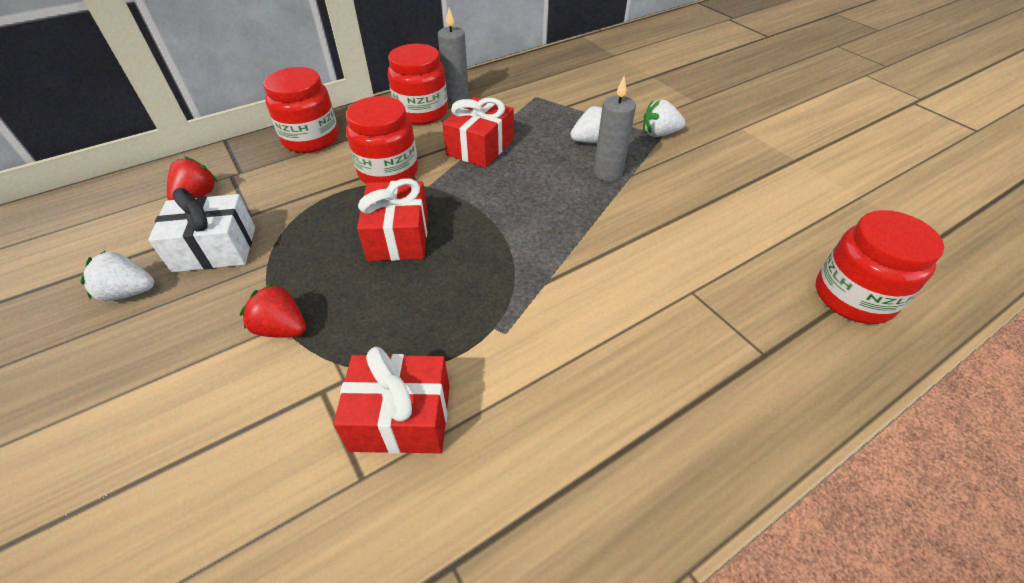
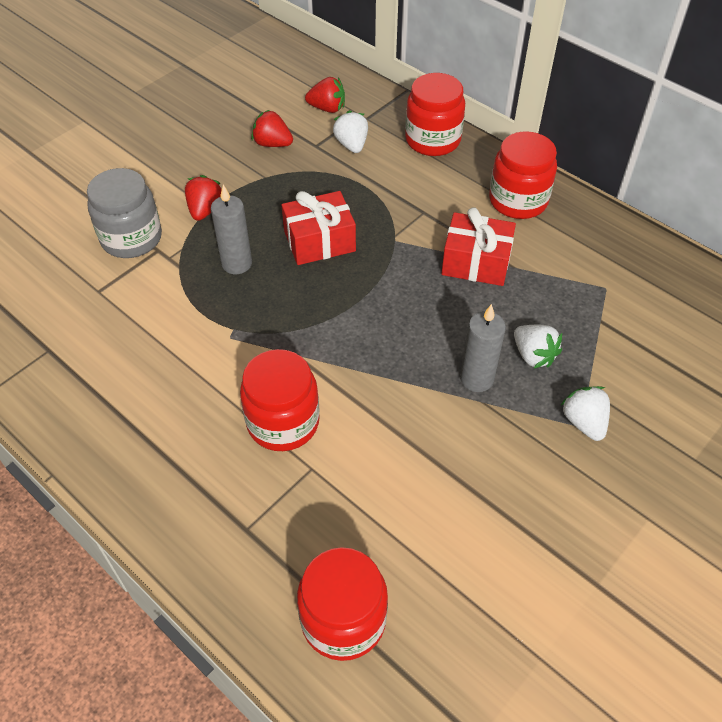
camera: 75 degrees right, 5 degrees up
(129, 292) = (219, 123): white strawberry -> white strawberry (351, 145)
(215, 248) = (272, 144): white gift -> red strawberry
(280, 421) = (131, 238): none -> grey jar
(388, 171) = (405, 207): red jar -> red jar (283, 422)
(401, 417) = (143, 296): red gift -> none
(456, 97) = (564, 219): grey candle -> grey candle (237, 263)

